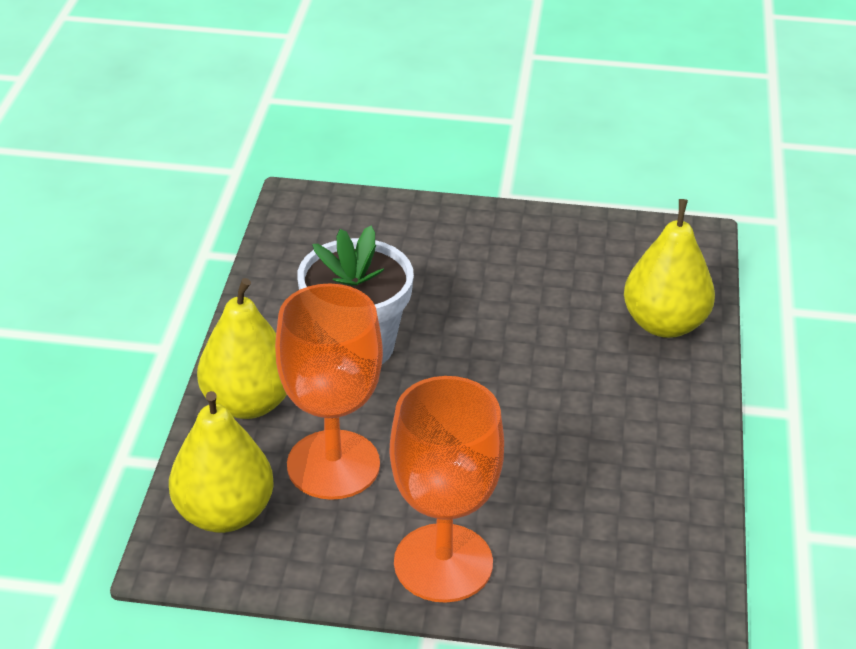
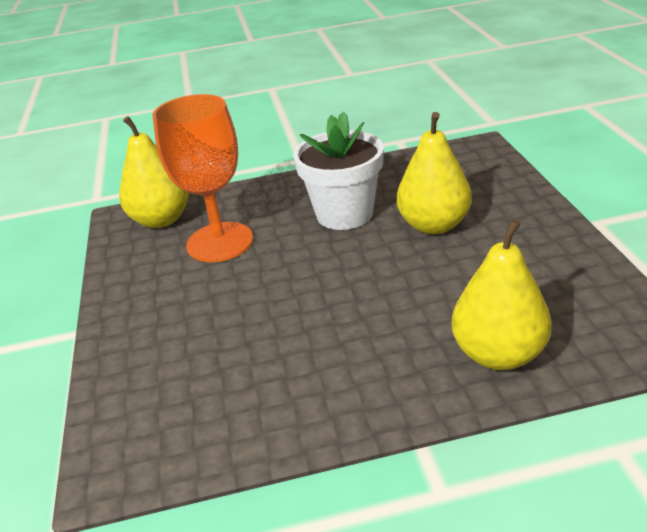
camera: 75 degrees right, 5 degrees down
(248, 403) = (262, 196): yellow pear -> yellow pear (434, 225)
(443, 563) = (140, 314): orange goblet -> none

